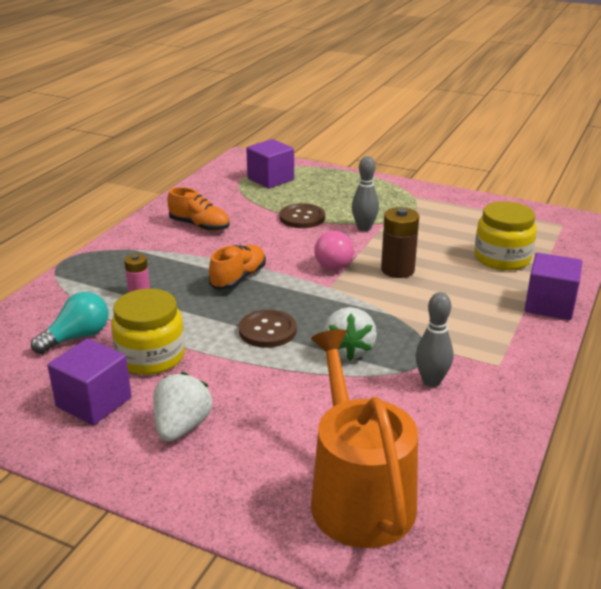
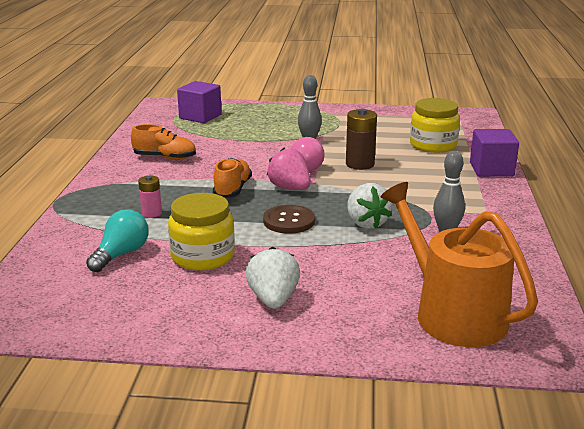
camera: 20 degrees left, 5 degrees down
(94, 402) = (179, 297): purple cube -> none
(298, 288) = (290, 188): none -> pink strawberry
(302, 217) = (251, 140): brown button -> none

